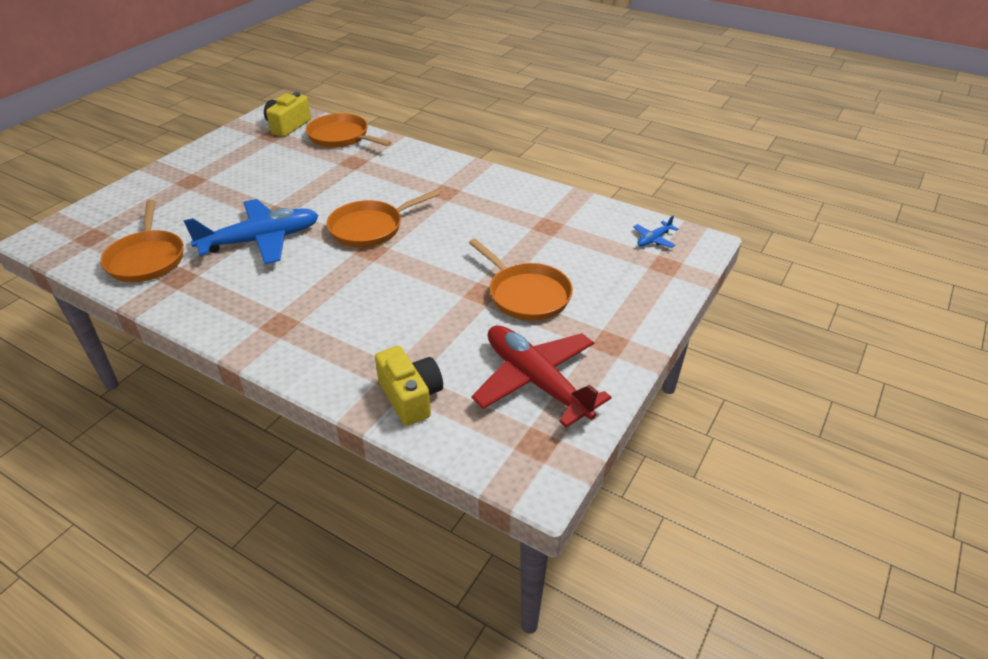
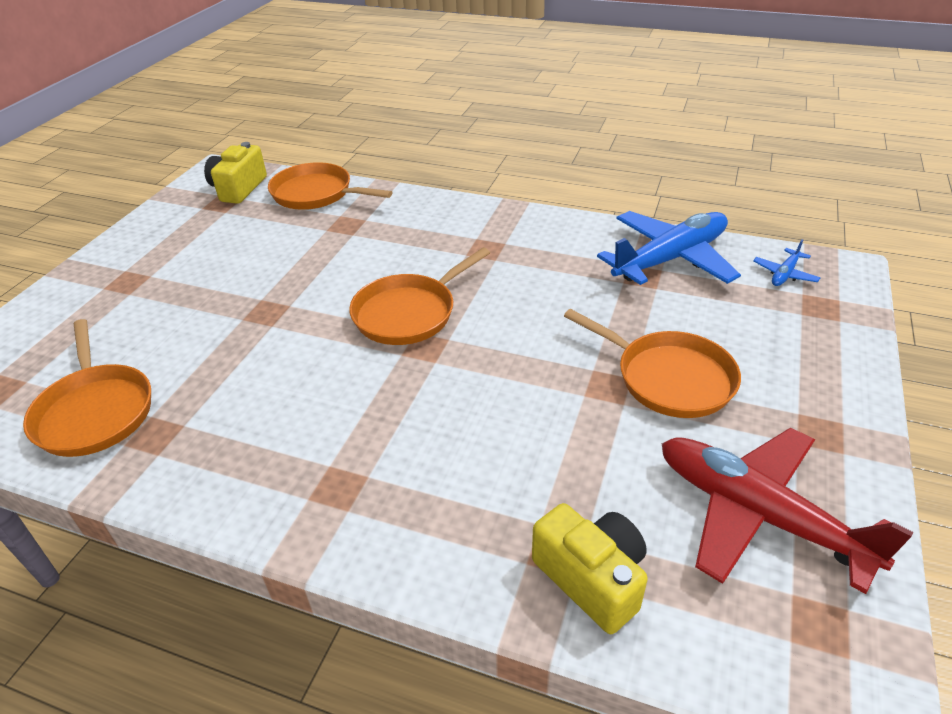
camera: 10 degrees left, 0 degrees up
(261, 240) = (261, 355): blue plane -> blue plane (670, 259)

